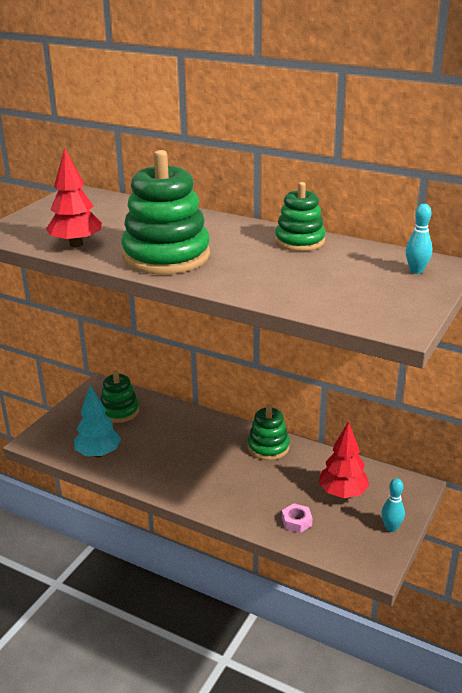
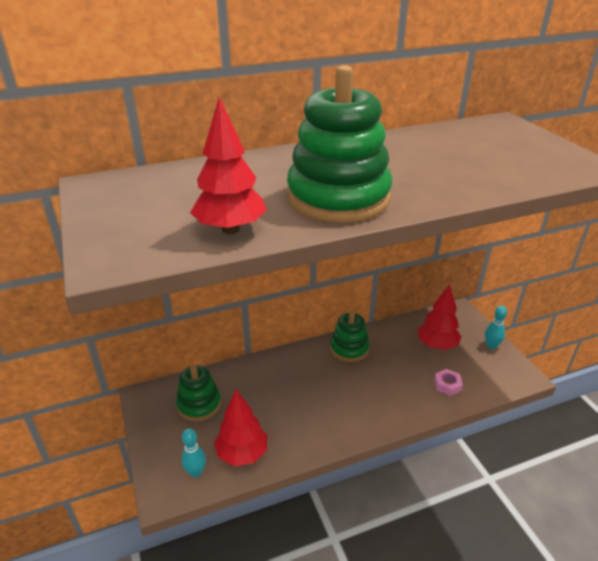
camera: 50 degrees left, 5 degrees up
(98, 453) = (242, 453): turquoise tree -> red tree
(299, 241) = (392, 142): green stacking toy -> none
(416, 271) = (502, 130): turquoise bowling pin -> turquoise bowling pin (196, 472)

